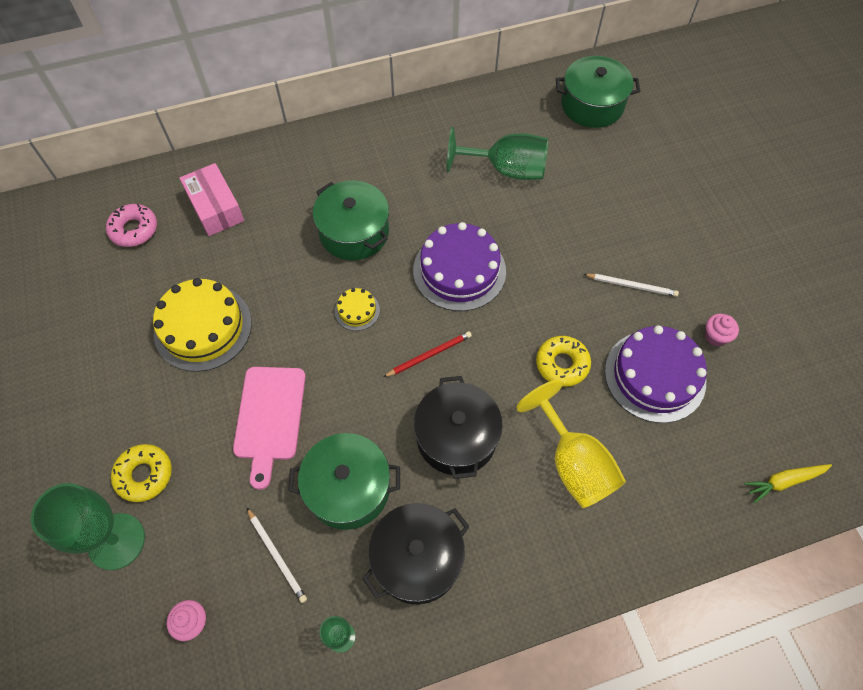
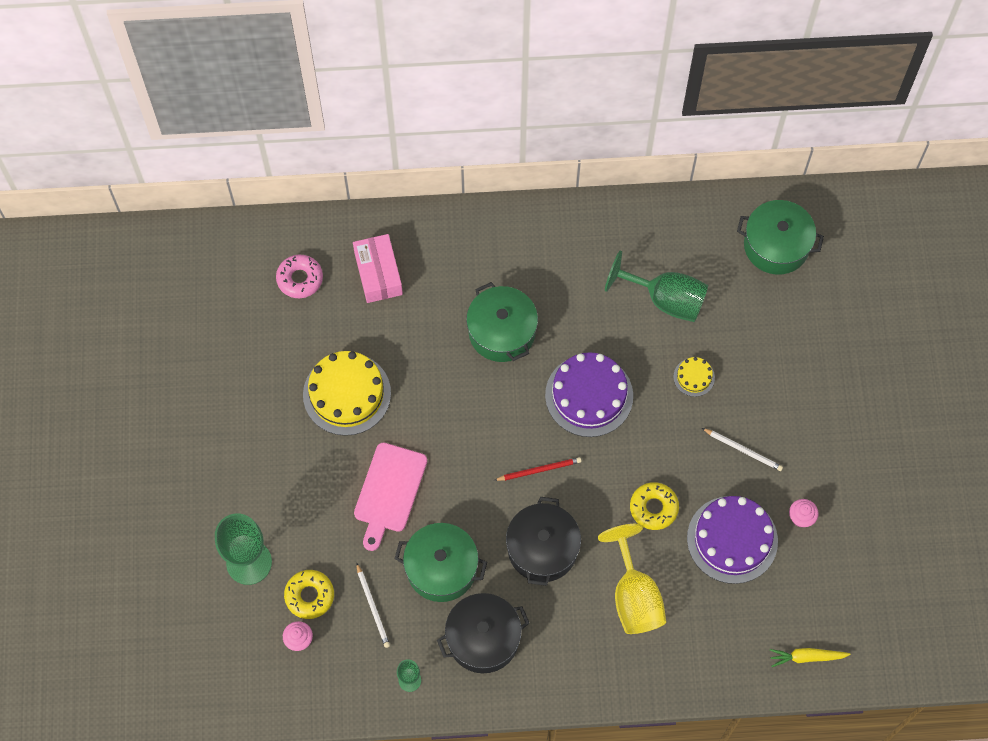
camera: 15 degrees right, 5 degrees up
(144, 475) = (278, 514): yellow donut -> yellow donut (309, 596)
(357, 310) = (486, 412): yellow cake -> yellow cake (694, 377)

